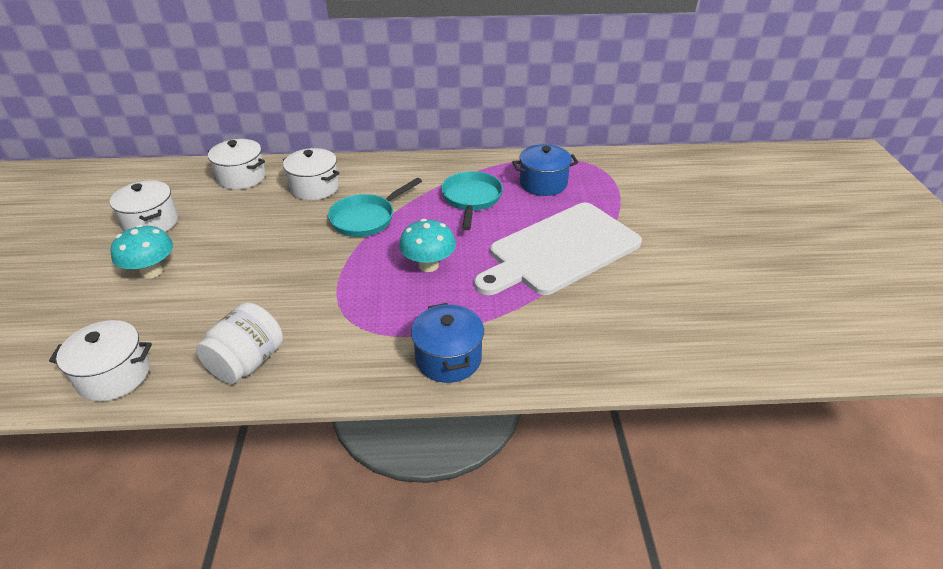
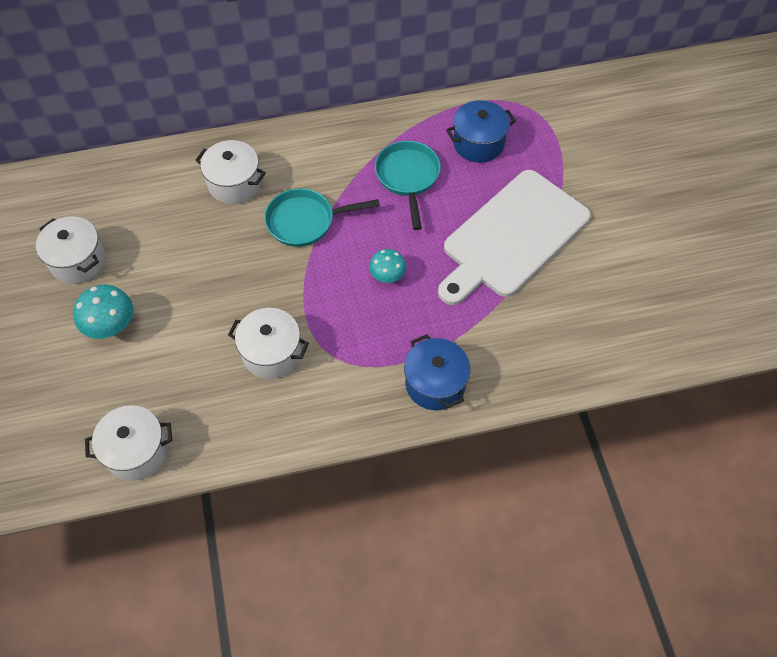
camera: 10 degrees left, 20 degrees up
(241, 177) = (147, 179): white pot -> white pot (271, 353)
(247, 362) = (254, 417): white jar -> none
(366, 218) = (305, 221): turquoise pan -> turquoise pan turned 45 degrees clockwise
(428, 265) = (387, 276): turquoise mushroom -> turquoise mushroom, size x0.66

